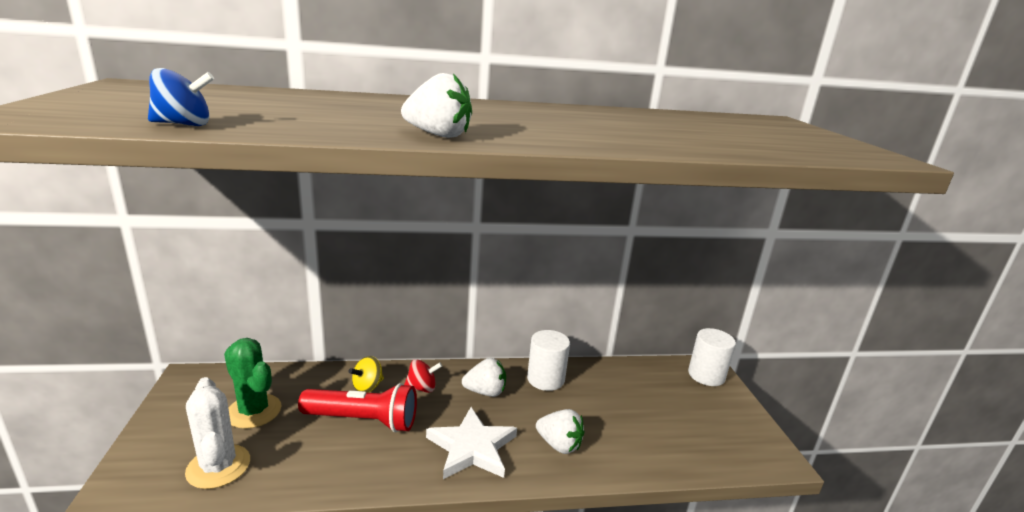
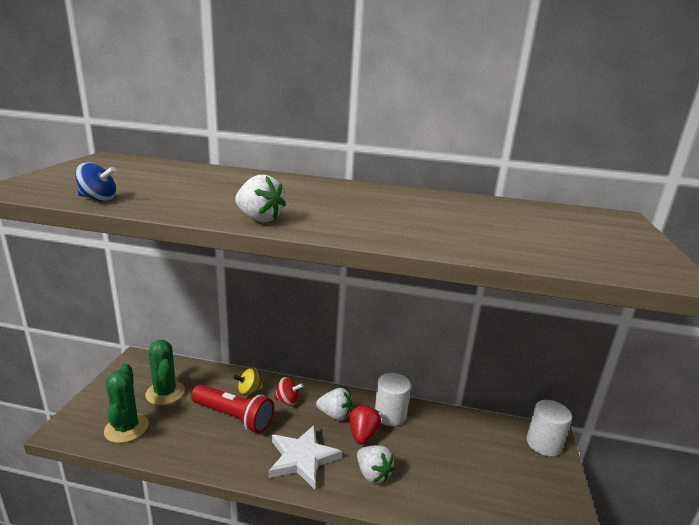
camera: 20 degrees right, 0 degrees up
(218, 466) = (126, 428): white cactus -> green cactus
(527, 406) = (363, 435): none -> red strawberry

